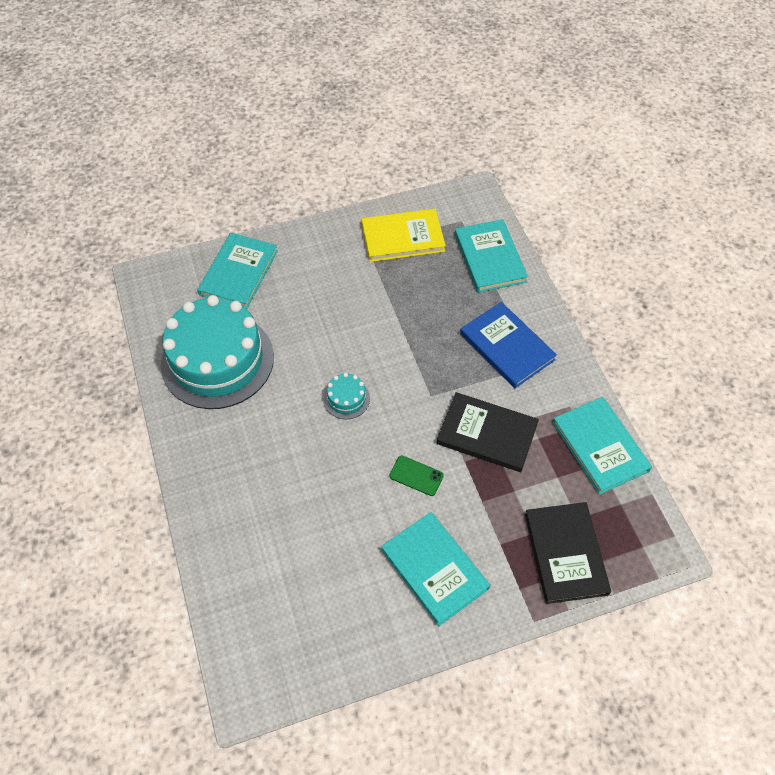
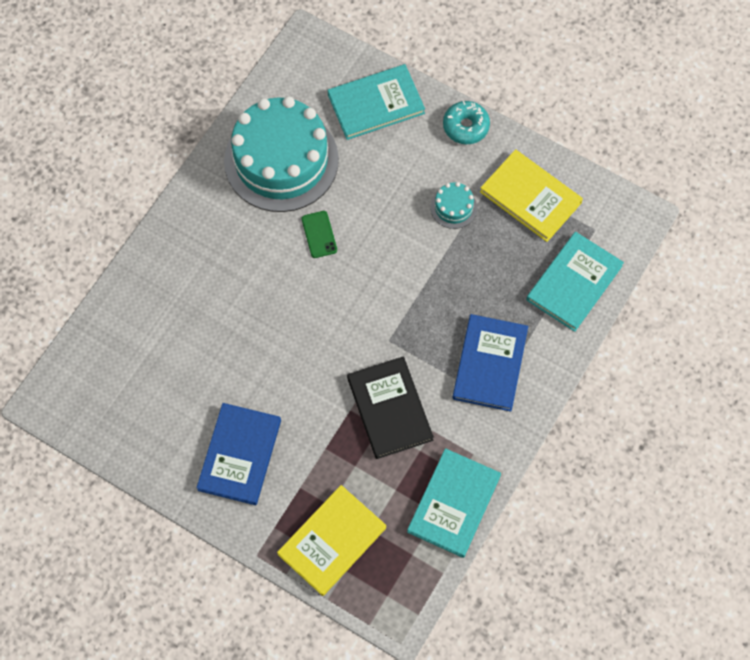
camera: 50 degrees right, 10 degrees up
(312, 235) = (466, 126): none -> turquoise donut
(346, 399) = (330, 280): turquoise cake -> turquoise cake (453, 207)
(416, 476) = (306, 384): green phone -> green phone (319, 234)
(434, 569) = (240, 455): turquoise book -> blue book
(566, 553) = (332, 541): black book -> yellow book

